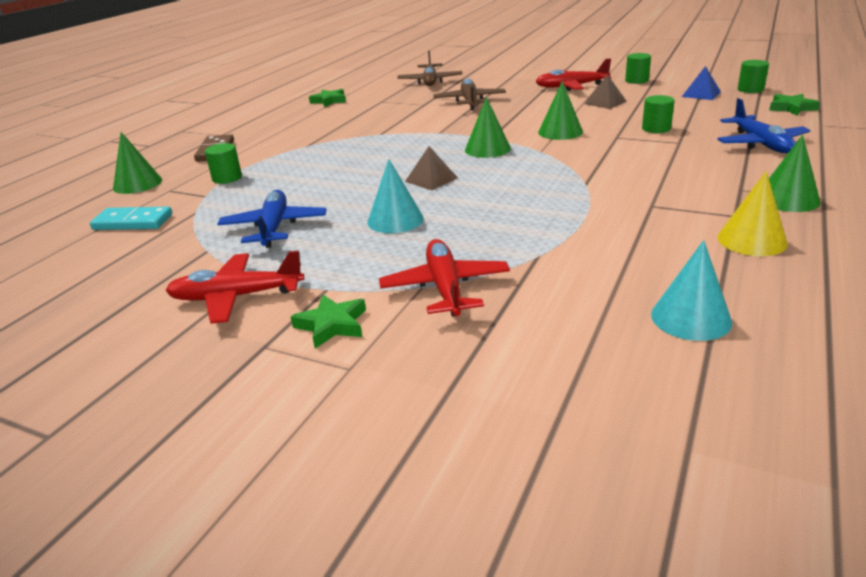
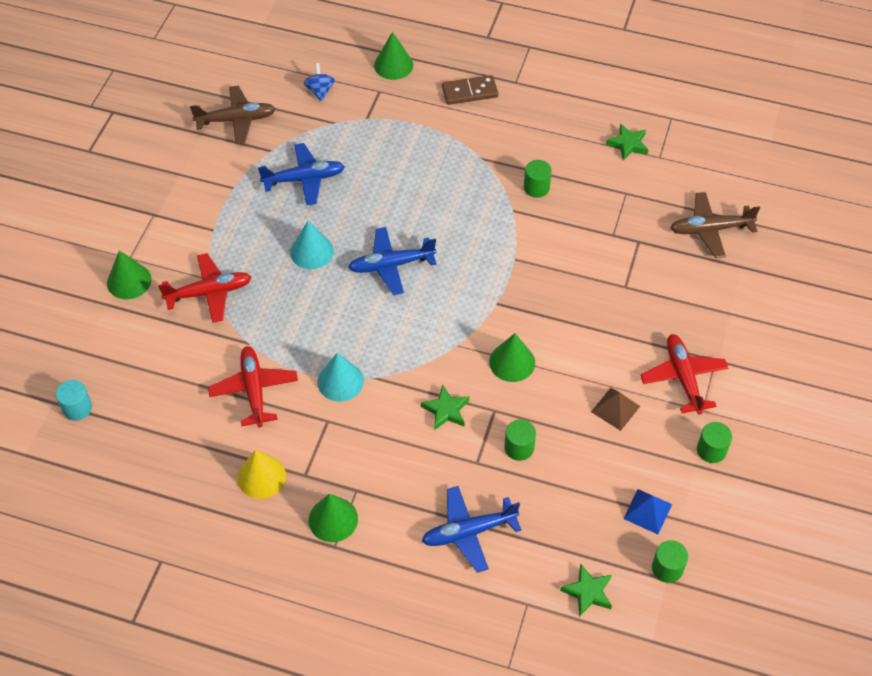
camera: 80 degrees right, 25 degrees up
(133, 222) = (320, 91): turquoise domino -> blue spinning top
(227, 178) = (402, 121): green cylinder -> green cylinder (536, 188)
(236, 297) = (207, 185): red plane -> red plane (254, 390)
(332, 325) = (171, 241): green star -> green star (446, 410)
(431, 179) = (391, 265): brown pyramid -> blue plane
(469, 101) = (622, 276): brown plane -> brown plane (236, 120)
(487, 149) = (464, 302): green cone -> green cone (129, 281)
(690, 318) = (163, 421): turquoise cone -> turquoise cone (340, 381)
(692, 414) = (77, 408): none -> turquoise cylinder

